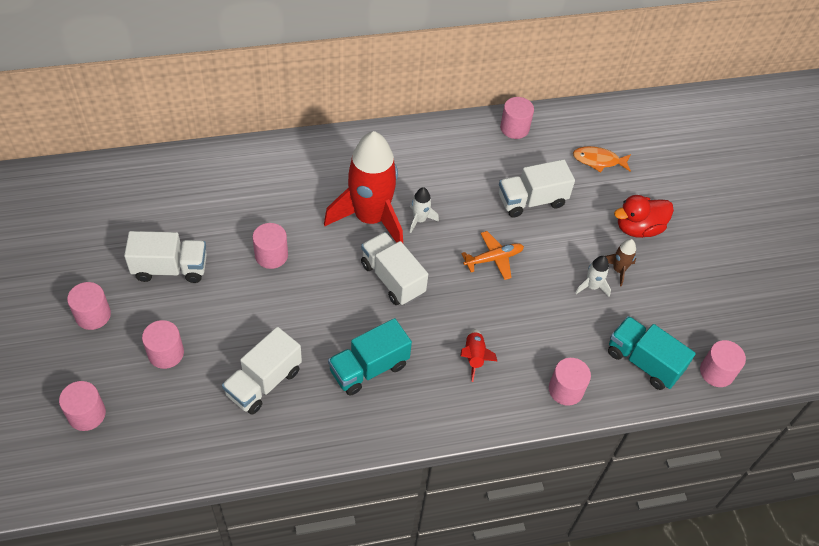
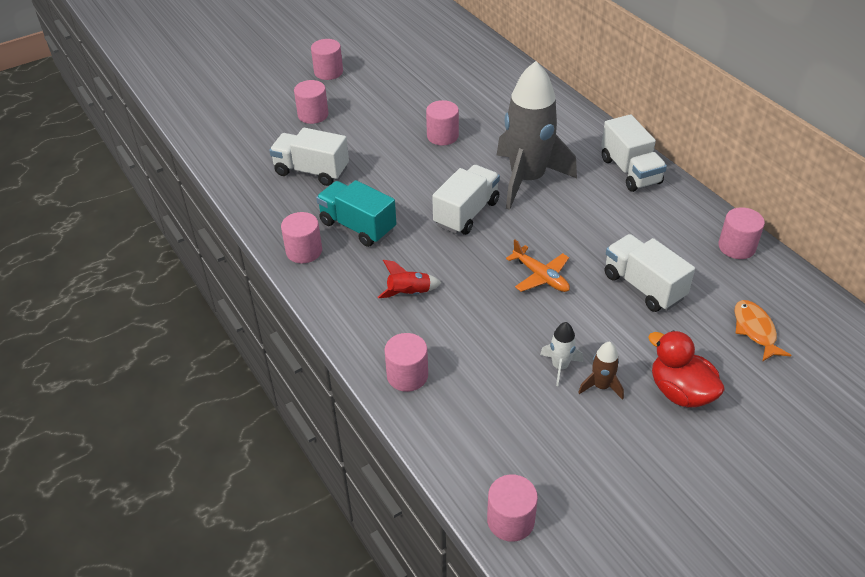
camera: 75 degrees right, 10 degrees down
(87, 414) = (242, 98): pink cylinder -> pink cylinder (304, 251)
(170, 268) = (394, 91): white truck -> white truck (630, 171)
(370, 218) = (527, 179): red rocket -> grey rocket
(419, 220) = (550, 211): white rocket -> none
(643, 362) = (483, 439): turquoise truck -> none

